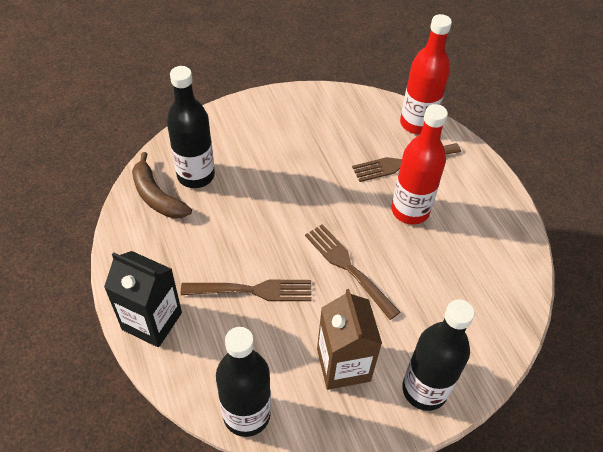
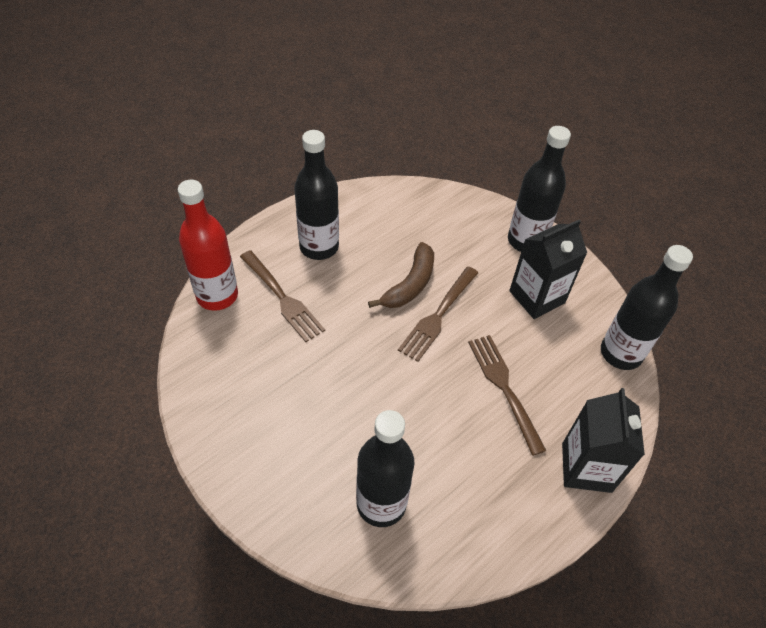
camera: 110 degrees left, 0 degrees up
(157, 196) = (432, 537): brown banana -> brown banana (410, 284)
(343, 365) = (537, 297): brown carton -> black carton
(410, 211) = (347, 280): red bottle -> none
(456, 201) = (319, 247): none -> black bottle

